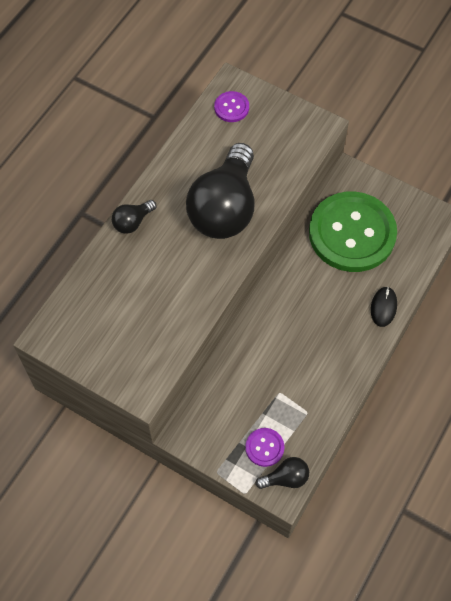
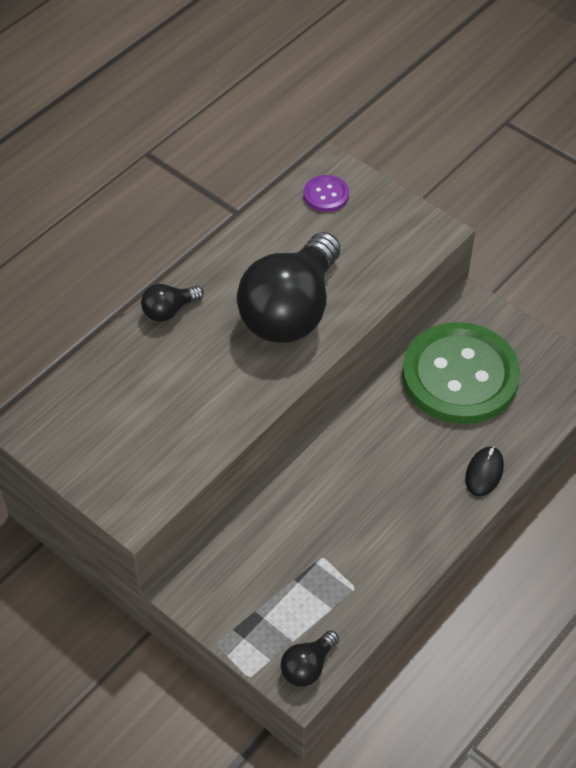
camera: 10 degrees right, 10 degrees down
(264, 447) = (287, 623): purple button -> none
(285, 478) = (308, 666): black light bulb -> black light bulb turned 135 degrees clockwise

